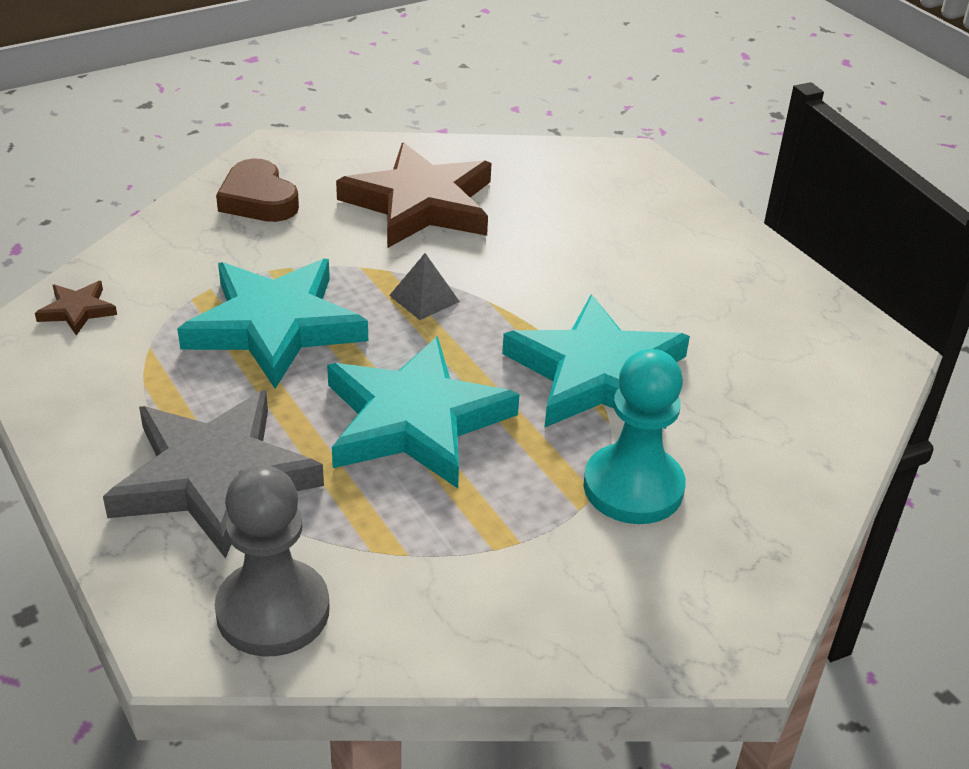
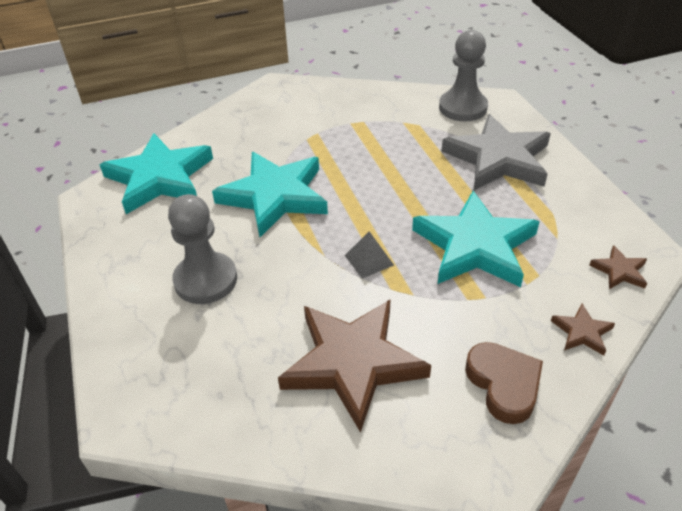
camera: 165 degrees left, 5 degrees up
(157, 245) = (582, 332): none -> brown star
(415, 420) = (389, 178): turquoise star -> turquoise star (159, 178)
(629, 262) = (205, 280): none -> grey pawn
(633, 487) = (286, 139): turquoise pawn -> none

